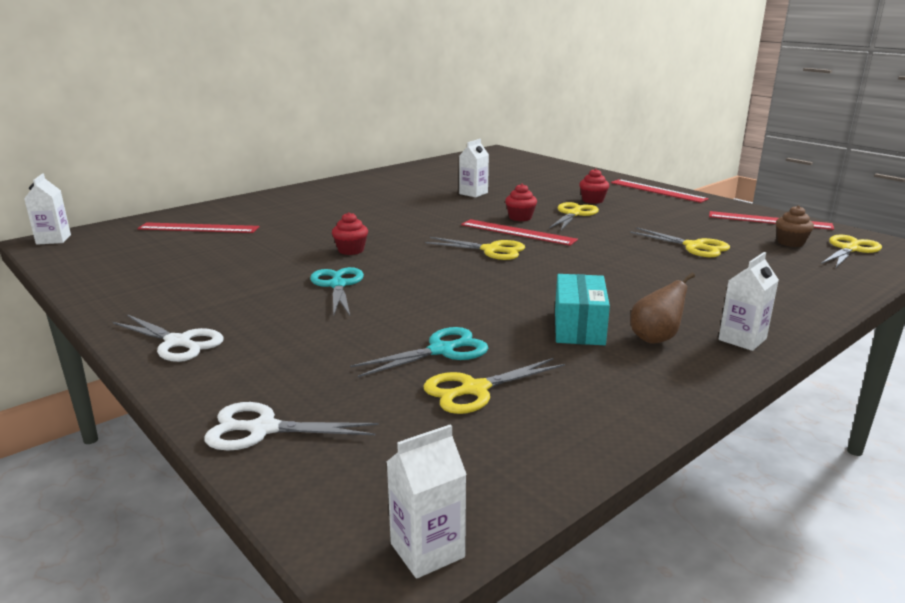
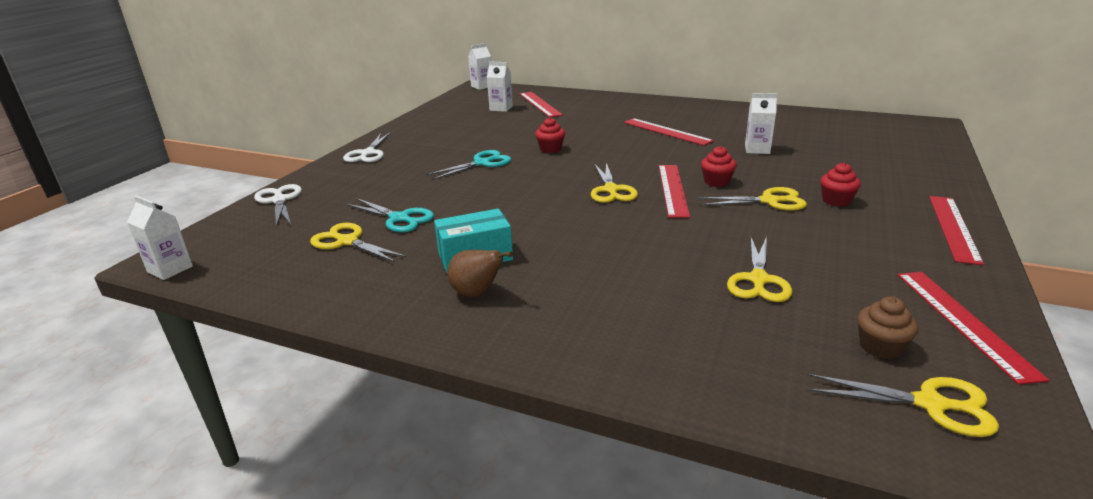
camera: 65 degrees right, 5 degrees up
(385, 205) = (666, 131): none -> red ruler
(742, 339) = (507, 338): white carton -> white carton (501, 108)

